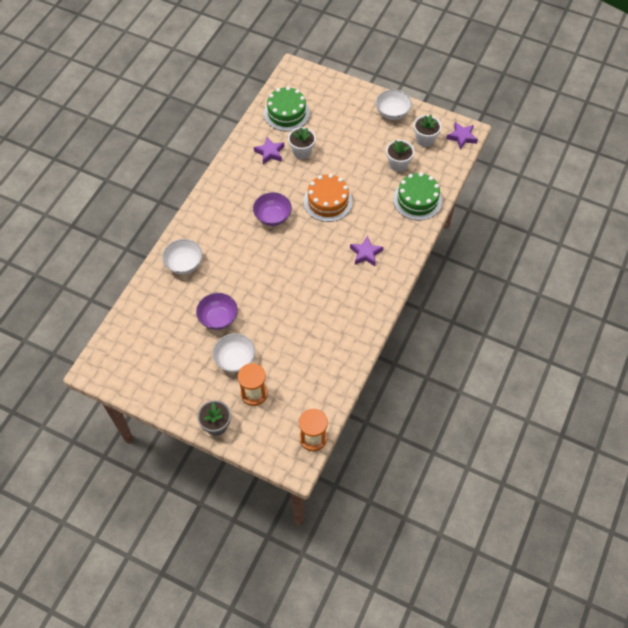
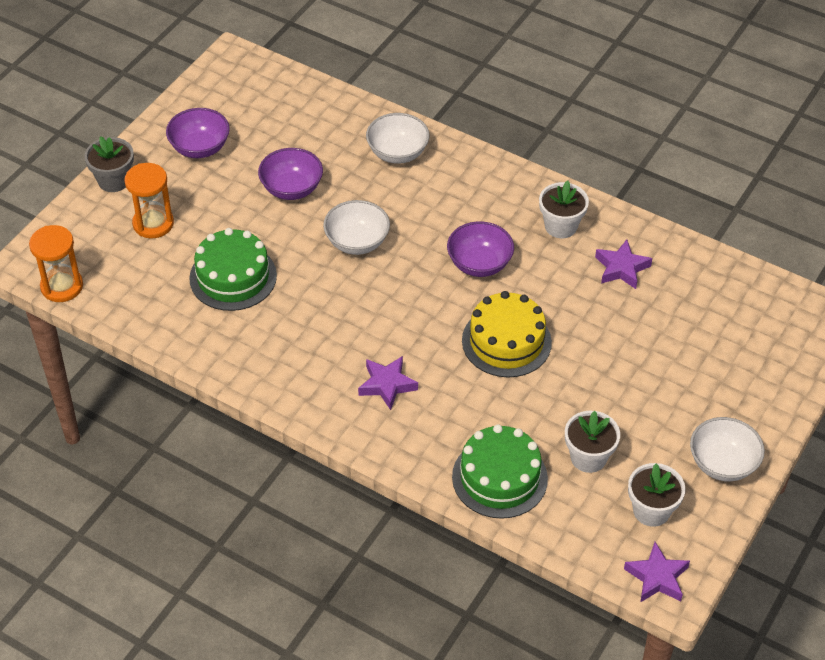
camera: 95 degrees right, 10 degrees down
(183, 377) = (200, 148): none -> purple bowl
(235, 359) = (215, 205): white bowl -> white bowl (357, 242)
(286, 113) = (717, 298): green cake -> green cake (233, 277)
(302, 152) = (623, 313): white flower pot -> white flower pot (561, 226)
(328, 201) = (506, 341): orange cake -> yellow cake

